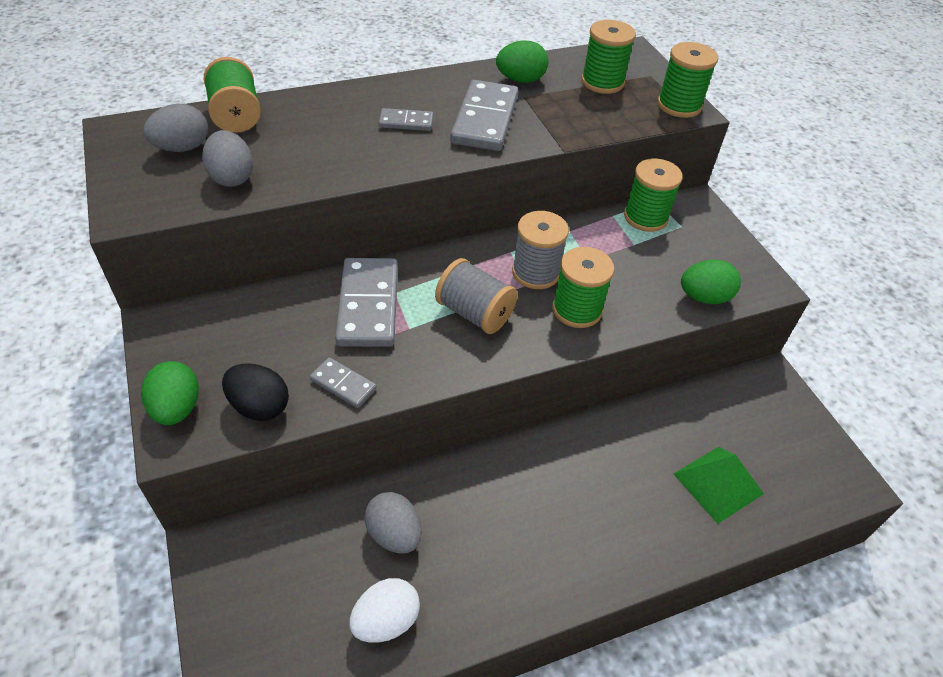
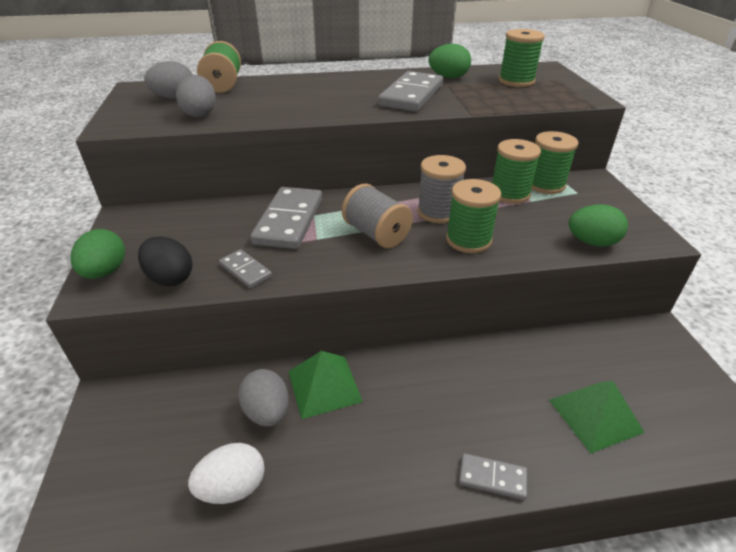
camera: 15 degrees right, 10 degrees down
(406, 122) = (348, 94): grey domino -> grey domino (492, 478)
(445, 494) = (324, 386): none -> green pyramid
(679, 105) = (580, 95): green spool -> green spool (509, 193)

